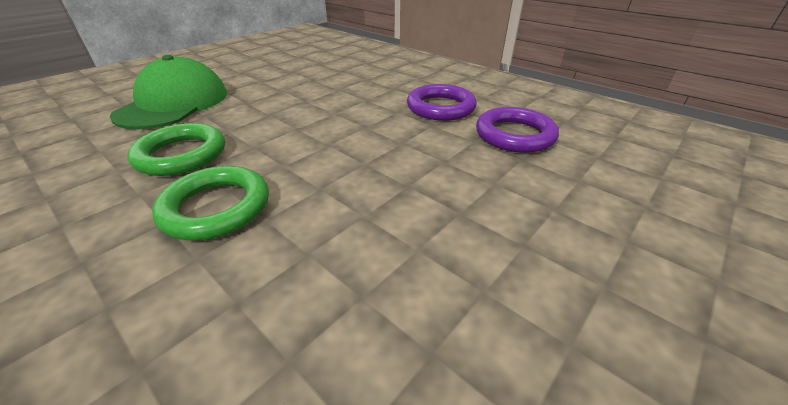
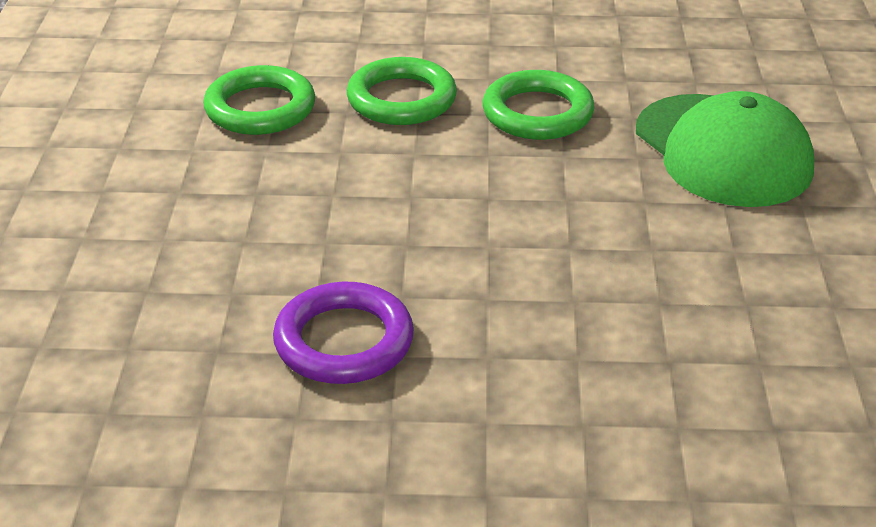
camera: 140 degrees right, 0 degrees up
(316, 263) = (260, 108): none -> green ring
(514, 135) = (179, 332): purple ring -> none

